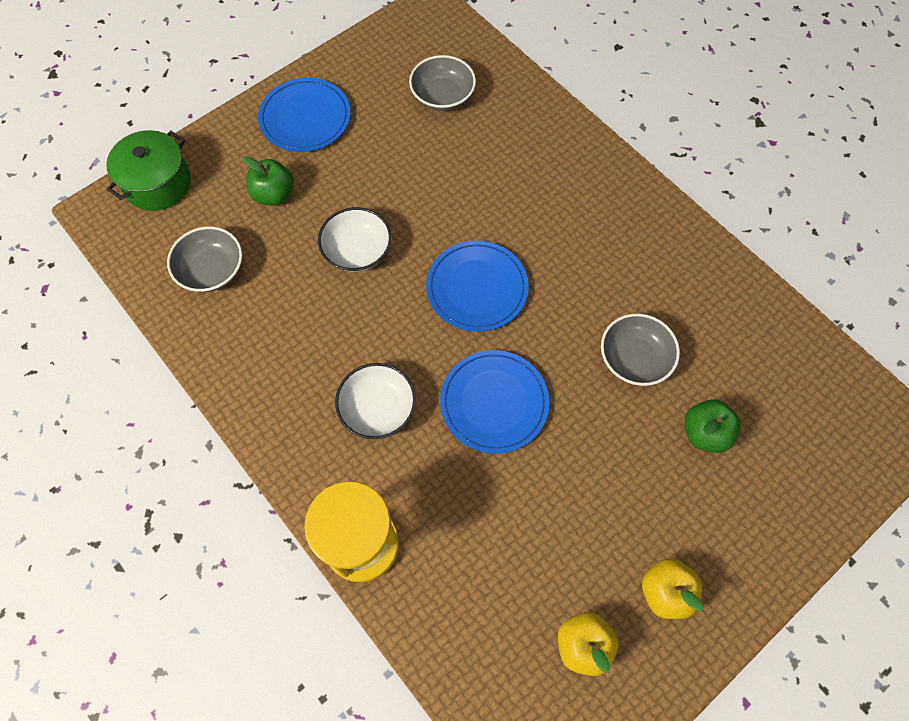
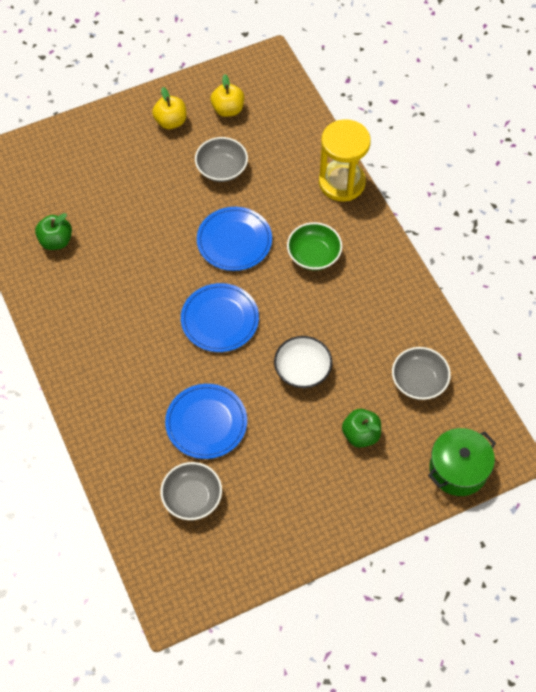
camera: 165 degrees left, 5 degrees down
(305, 118) = (321, 505): blue plate -> blue plate (206, 423)
(378, 408) = (314, 255): white bowl -> green bowl
(634, 358) = (128, 246): grey bowl -> grey bowl (221, 168)
(704, 433) = (105, 192): green apple -> green apple (56, 241)

